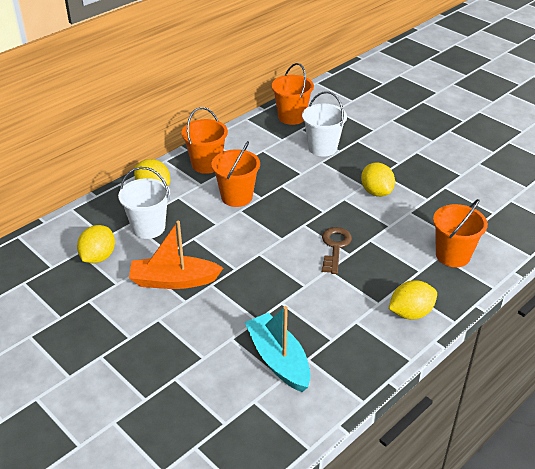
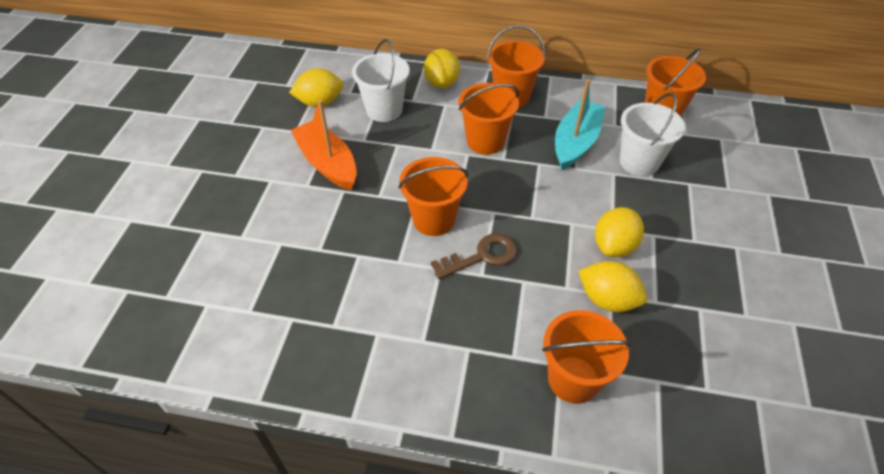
camera: 55 degrees right, 10 degrees up
(278, 360) = (274, 295): turquoise boat -> turquoise boat (576, 142)
(284, 253) = (434, 219): none -> orange bucket
(410, 313) = (431, 381): yellow lemon -> yellow lemon (607, 299)

